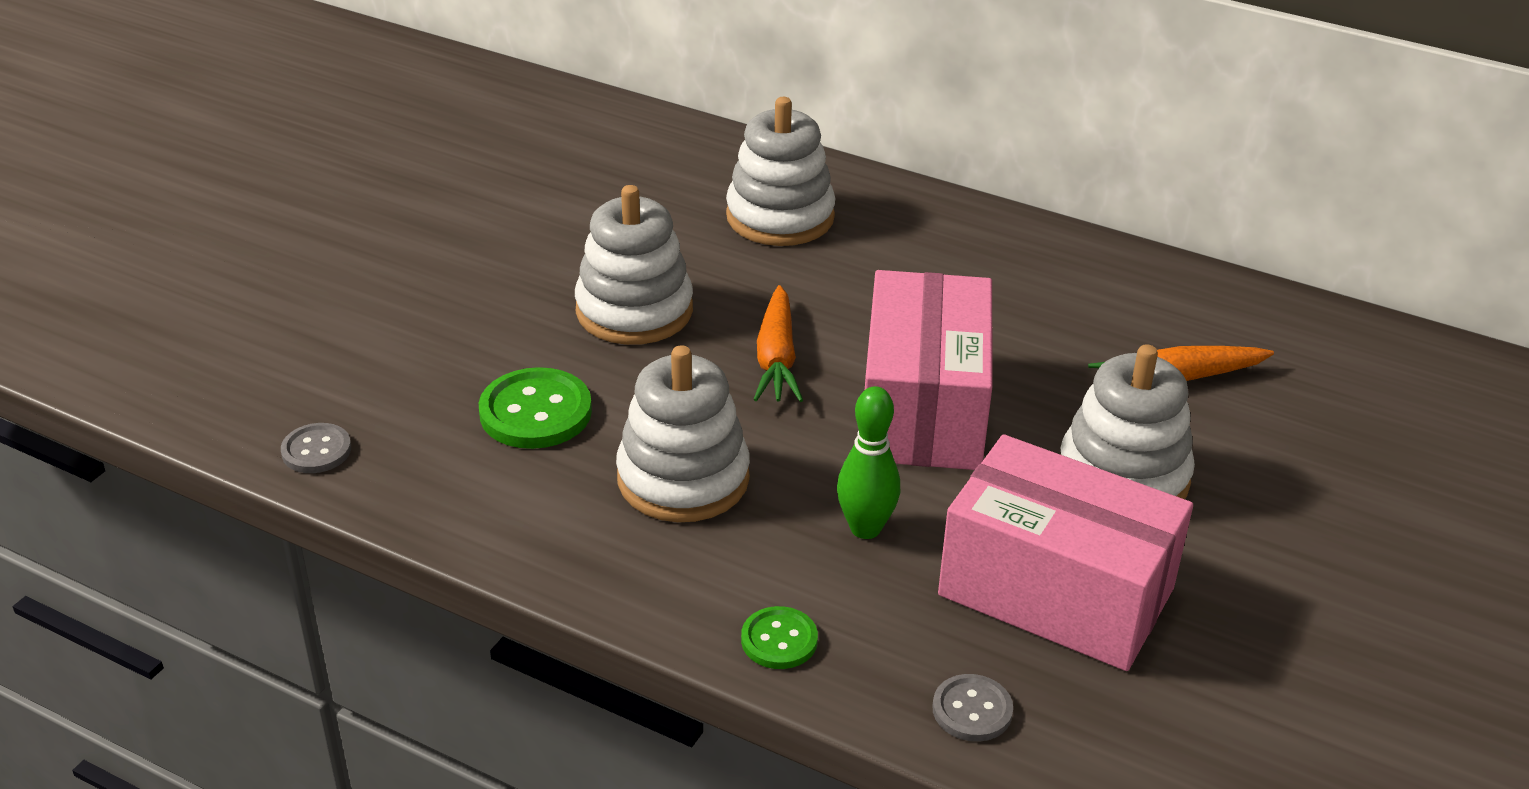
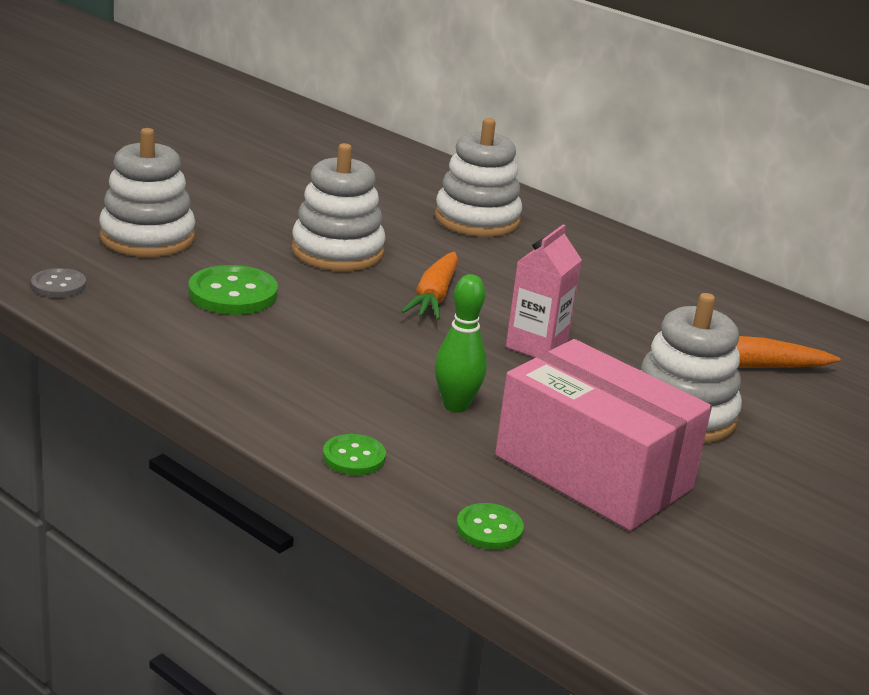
camera: 10 degrees right, 10 degrees down
(683, 479) = (326, 351): white stacking toy -> white stacking toy (147, 238)
(923, 408) = (536, 346): pink box -> pink carton
(972, 710) = (489, 529): grey button -> green button

